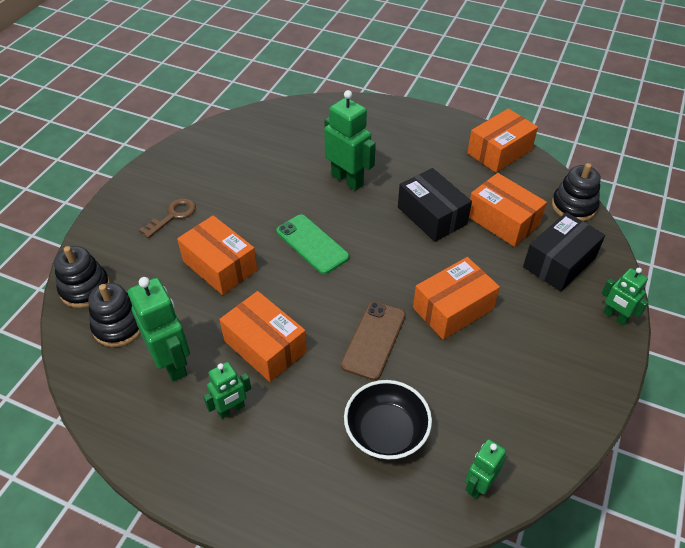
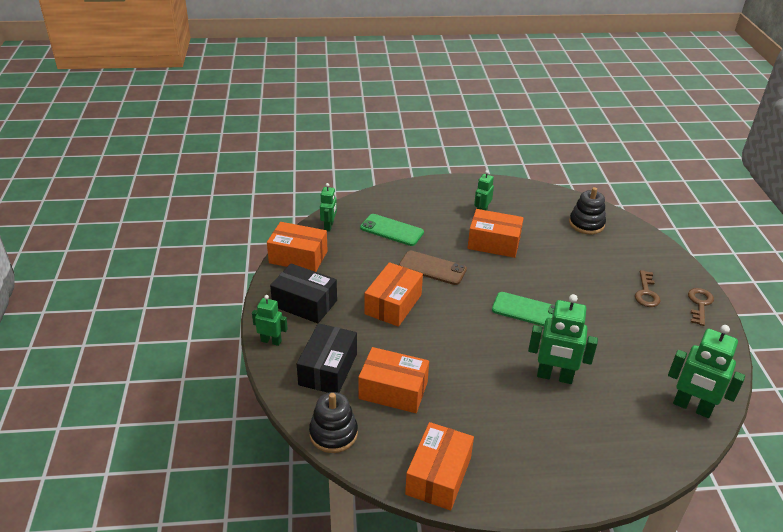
camera: 150 degrees right, 10 degrees down
(85, 289) = (632, 233): black stacking toy -> none
(140, 187) = (699, 304): none -> brown key
(173, 363) = (535, 219): green robot -> green robot (692, 407)
(220, 265) = (572, 274): orange box -> orange box (298, 257)
(373, 340) = (432, 268): brown phone -> brown phone turned 60 degrees counterclockwise
(386, 432) = (391, 230): black bowl -> green phone
(431, 216) = (456, 370): black box -> black box (305, 303)

